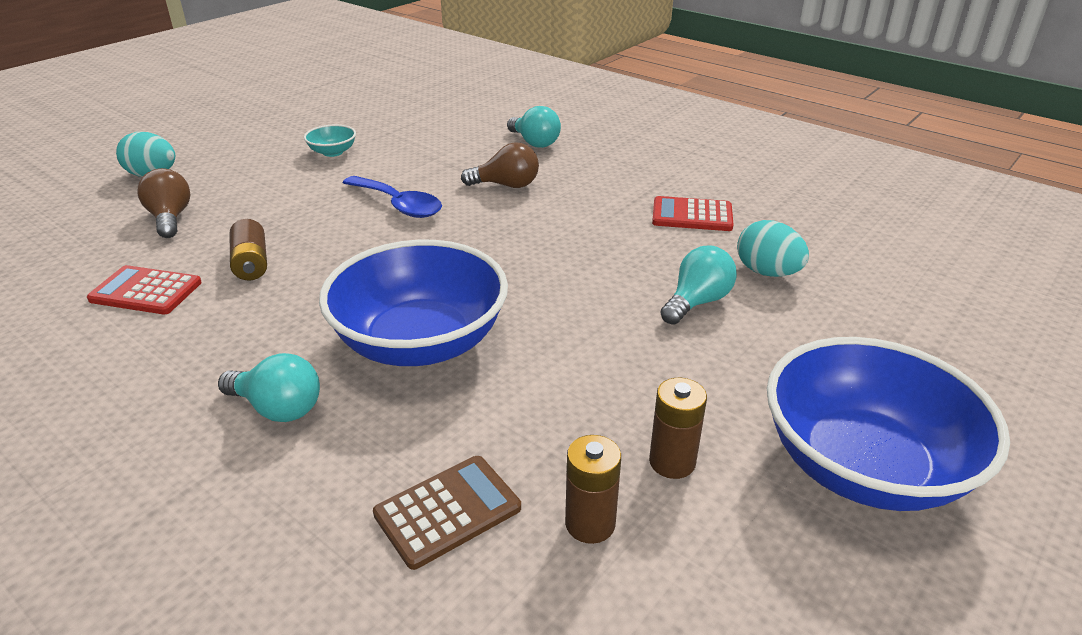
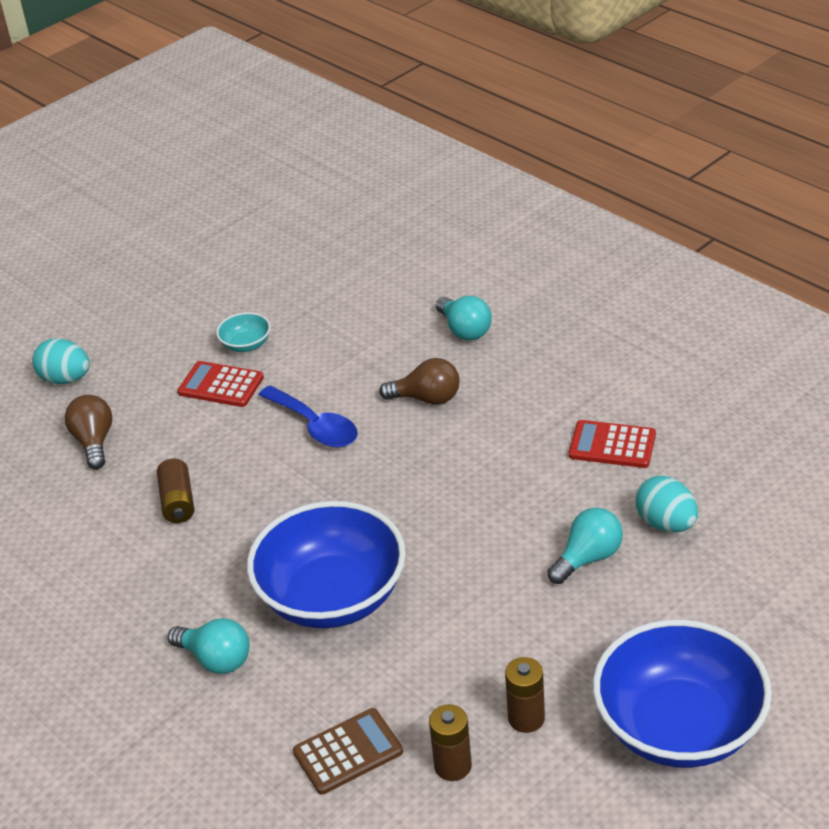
camera: 10 degrees right, 5 degrees up
(146, 291) = (88, 534): red calculator -> red calculator (221, 385)

